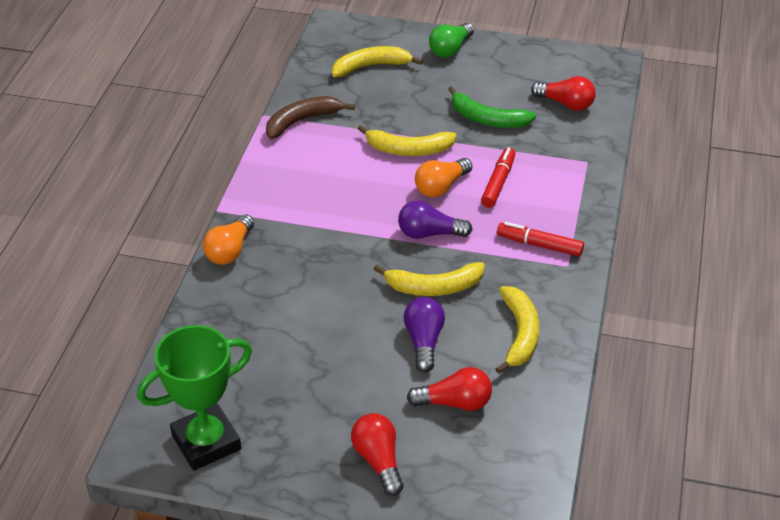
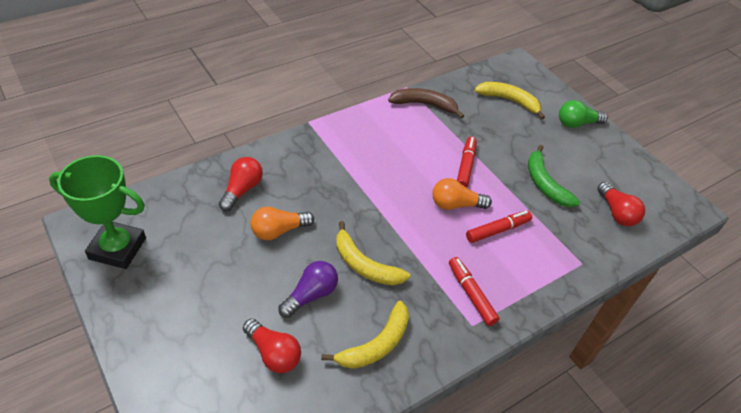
camera: 40 degrees right, 5 degrees up
(230, 251) = (283, 149): orange light bulb -> orange light bulb (279, 231)
(378, 461) = (180, 348): red light bulb -> red light bulb (242, 190)
(408, 150) = (465, 166): yellow banana -> red marker
(429, 233) = (408, 228): purple light bulb -> none

